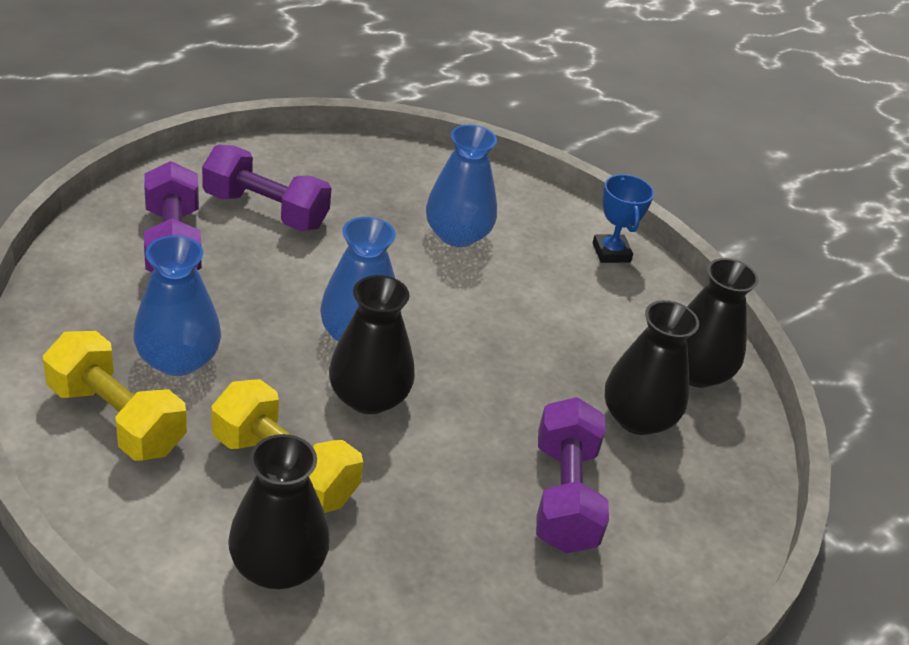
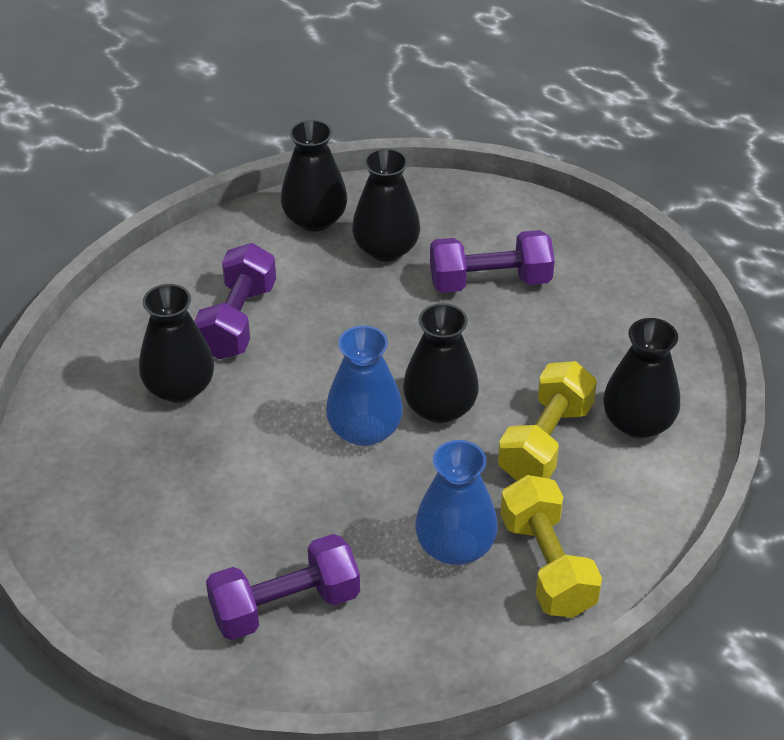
camera: 95 degrees left, 5 degrees up
(116, 418) = (547, 565): yellow dumbbell -> yellow dumbbell turned 45 degrees counterclockwise
(266, 211) = (195, 545): purple dumbbell -> purple dumbbell (237, 320)
(457, 235) = (179, 387): blue vase -> black vase
(611, 252) = (166, 278): blue trophy -> none

